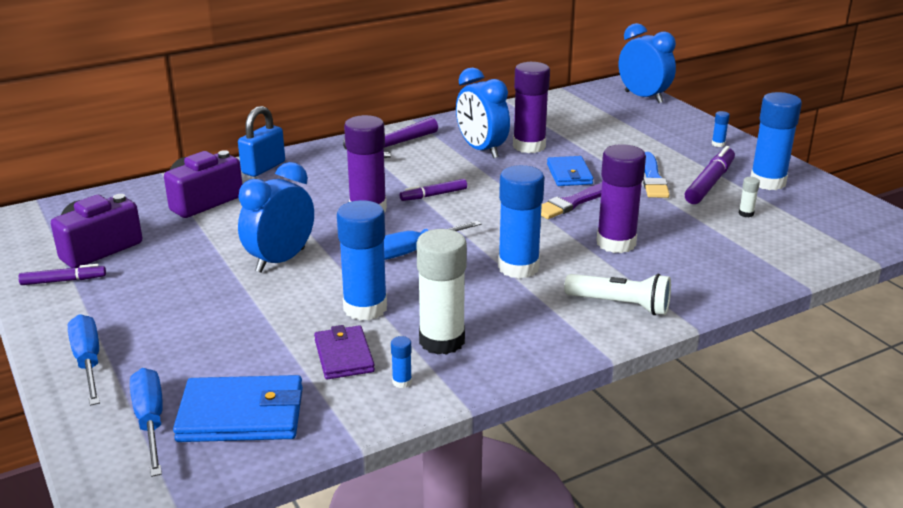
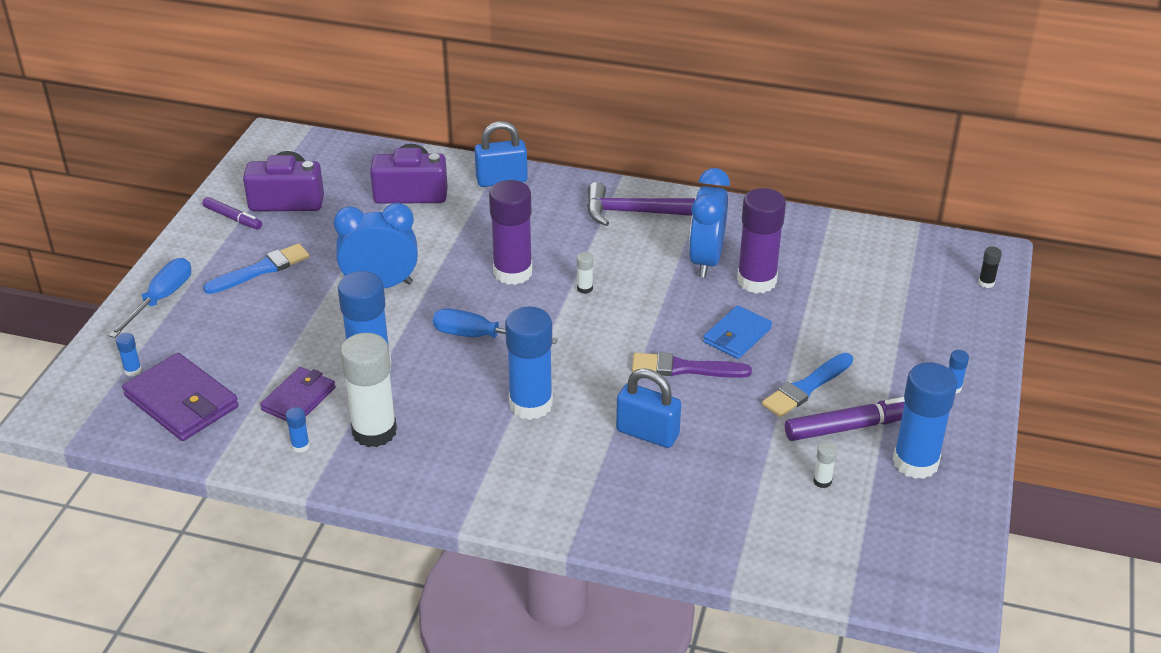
camera: 45 degrees right, 10 degrees up
(150, 422) = (133, 370): blue screwdriver -> blue glue stick
(154, 298) = (261, 269): none -> blue brush
(241, 415) = (182, 402): blue wallet -> purple wallet
(433, 195) = (584, 288): purple marker -> white glue stick
(616, 243) = (647, 433): purple glue stick -> blue padlock
(620, 305) = (546, 492): white flashlight -> none
(643, 97) = (986, 283): blue clock -> black glue stick

